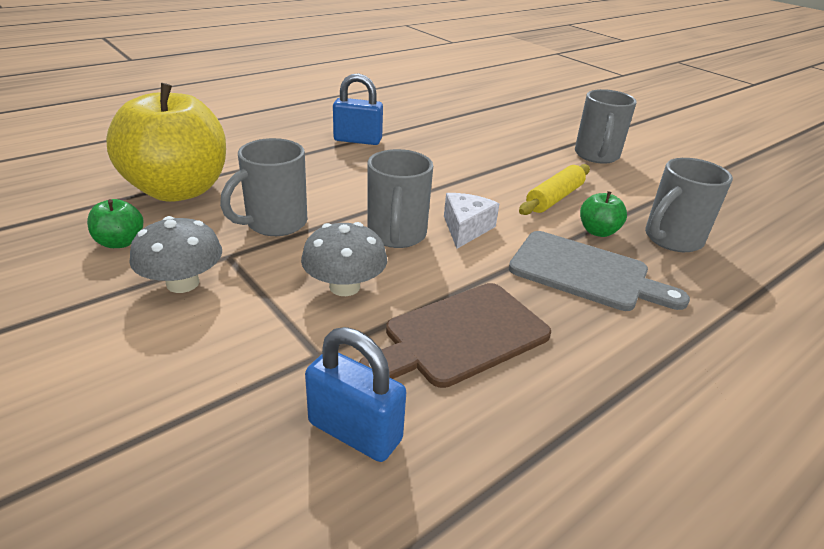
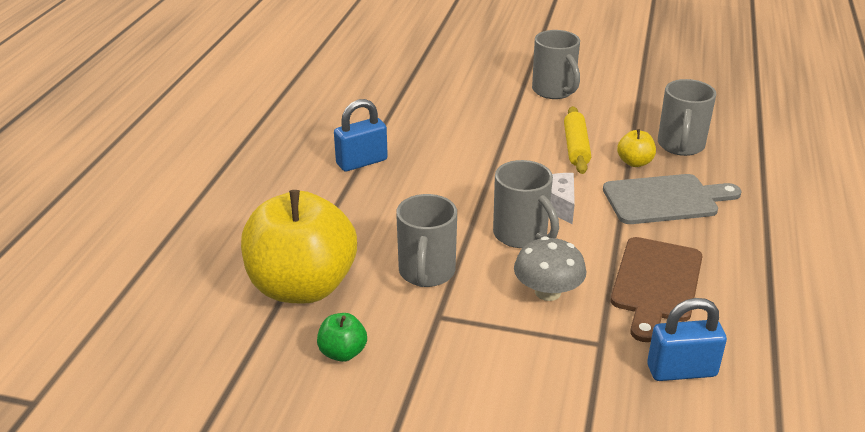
camera: 35 degrees left, 0 degrees up
(183, 283) = (444, 353): grey mushroom -> none
(598, 231) = (634, 162): green apple -> yellow apple

